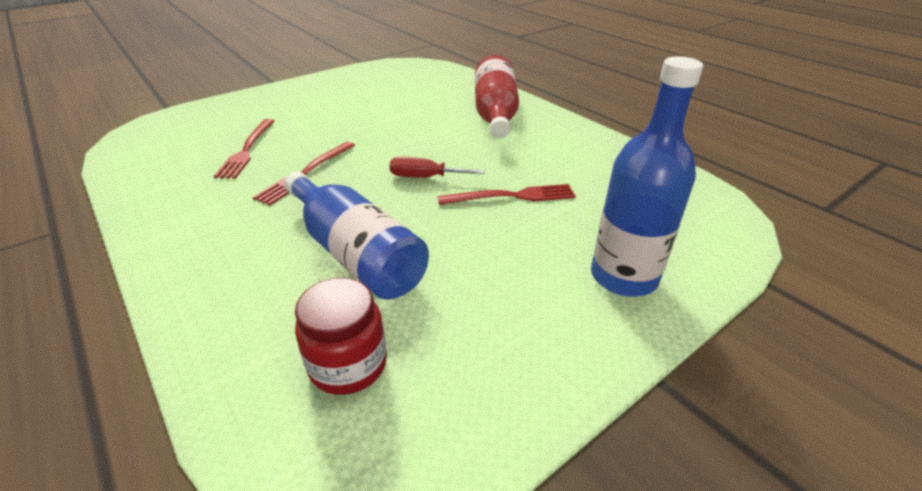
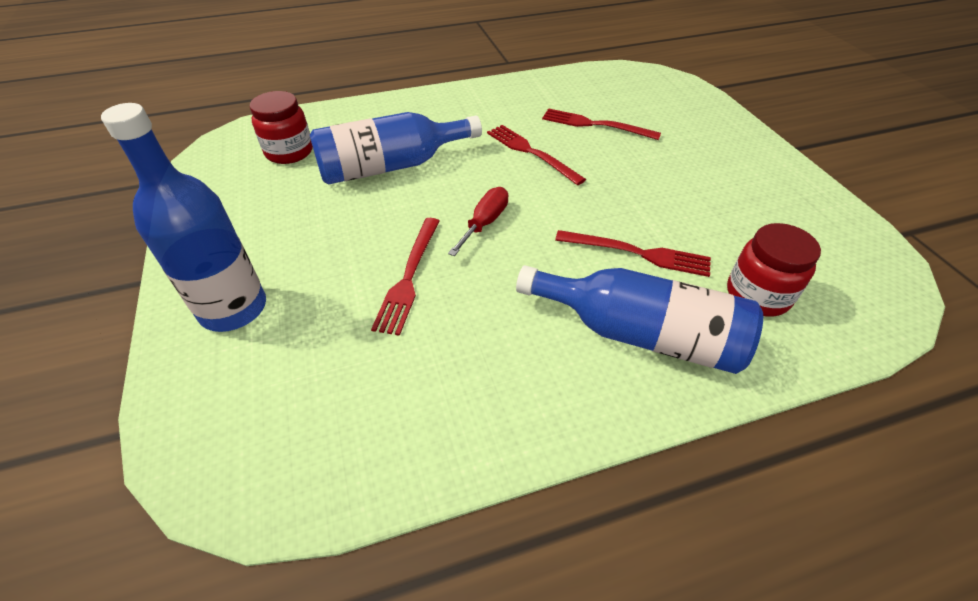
camera: 110 degrees right, 10 degrees up
(425, 120) = (637, 253): none -> red fork
(440, 89) = (757, 295): none -> red jar
(495, 114) = (640, 334): red bottle -> blue bottle

